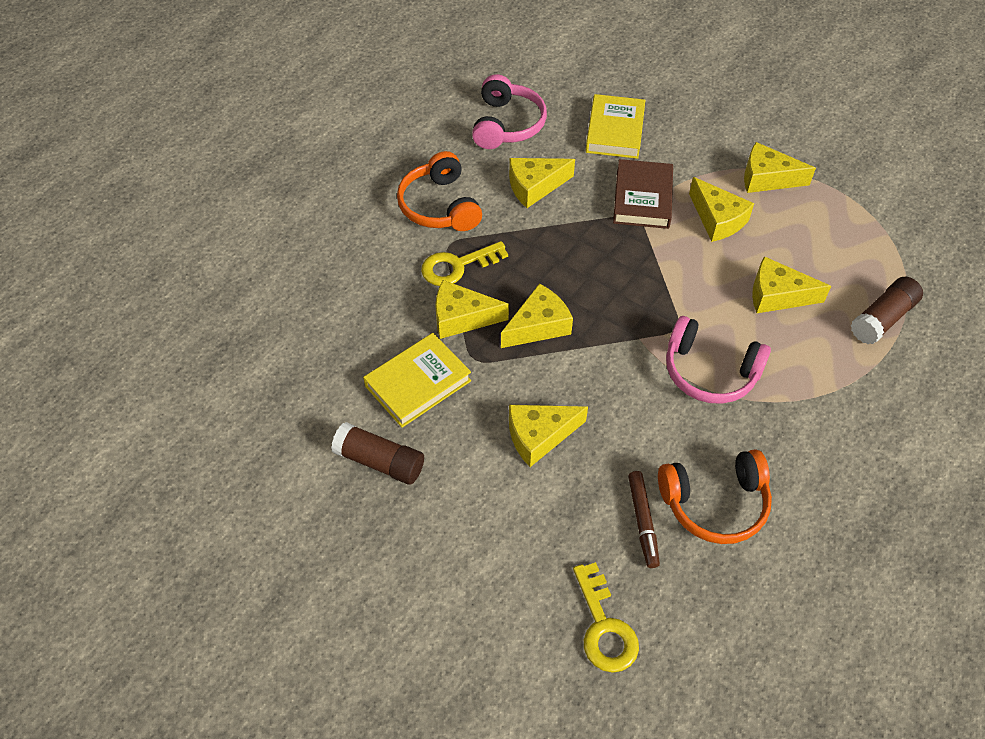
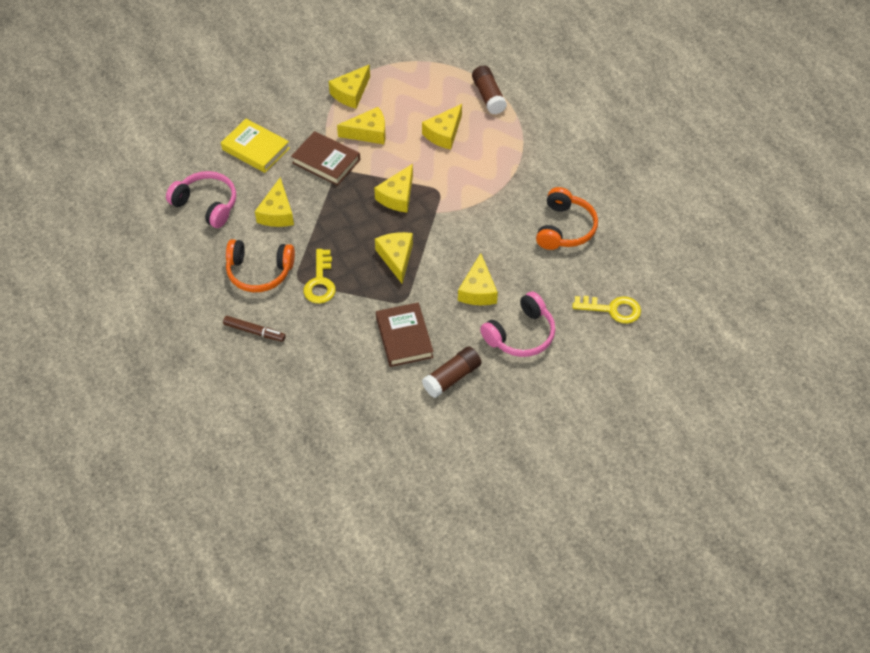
camera: 65 degrees left, 0 degrees up
(418, 383) = (404, 337): yellow book -> brown book
(462, 318) = (365, 295): yellow cheese -> yellow cheese (397, 196)
(642, 521) = (559, 265): brown marker -> brown marker (254, 331)
(709, 372) = (479, 190): pink headphones -> pink headphones (521, 334)

